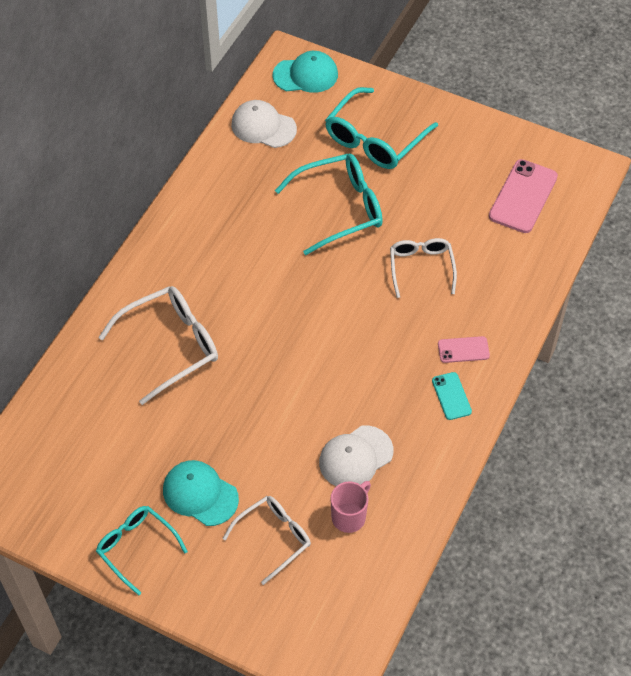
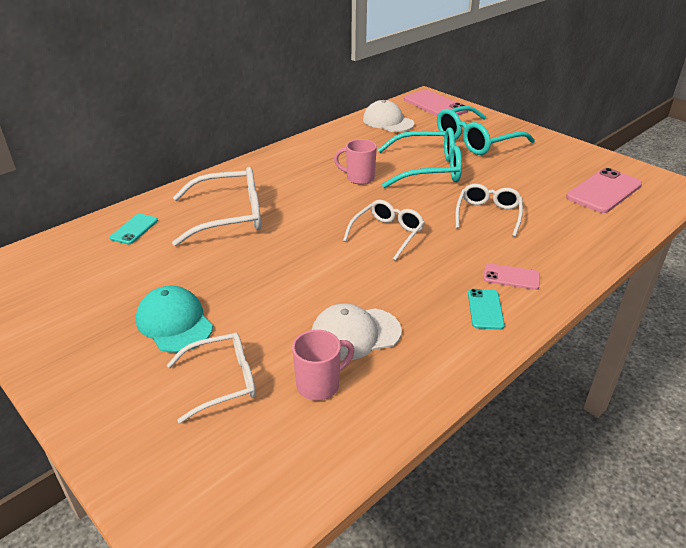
camera: 20 degrees right, 20 degrees down
(86, 393) = (134, 229): none -> turquoise phone
(136, 547) = (76, 349): turquoise glasses -> none
(274, 245) = (359, 178): none -> pink mug
(305, 75) = (435, 105): turquoise cap -> pink phone
(336, 325) = (387, 234): none -> white glasses

